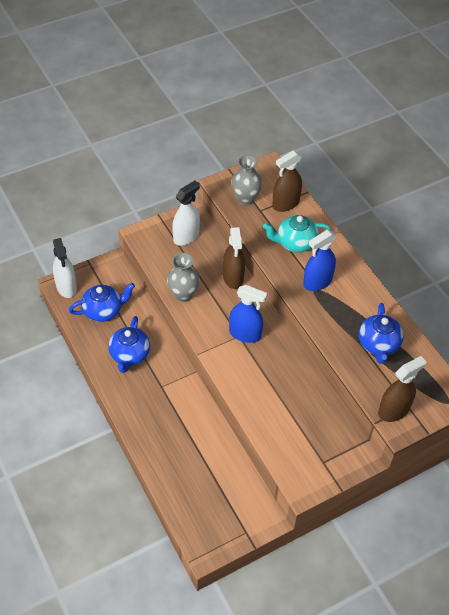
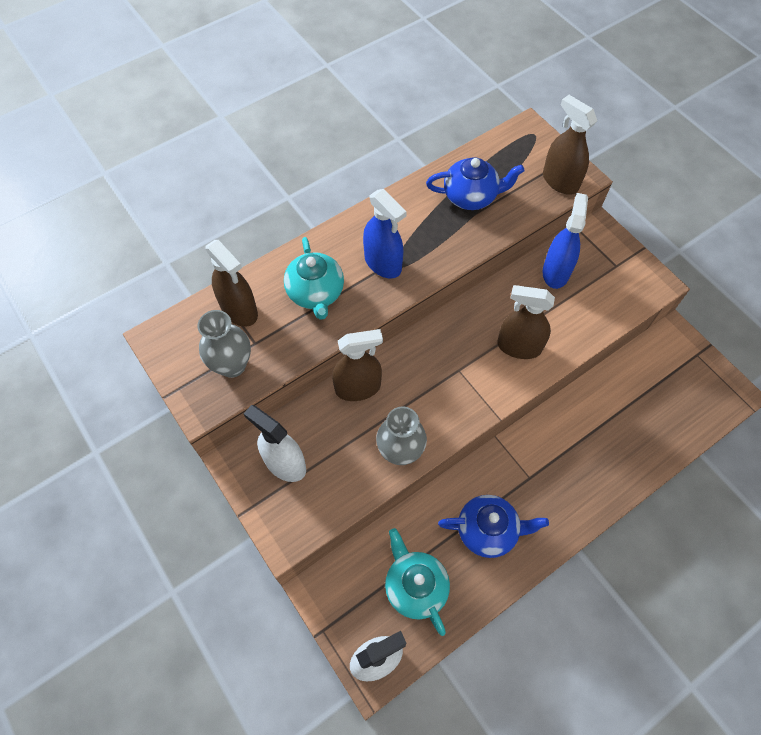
camera: 95 degrees left, 10 degrees up
(103, 311) = (415, 586): blue teapot -> turquoise teapot
(245, 334) = (454, 363): blue spray bottle -> blue spray bottle (555, 272)
(253, 376) = (519, 346): none -> brown spray bottle

